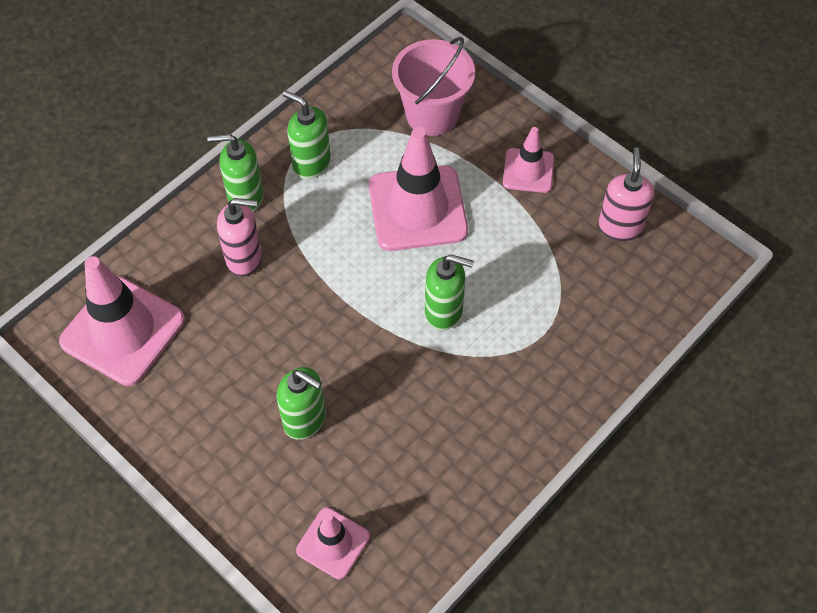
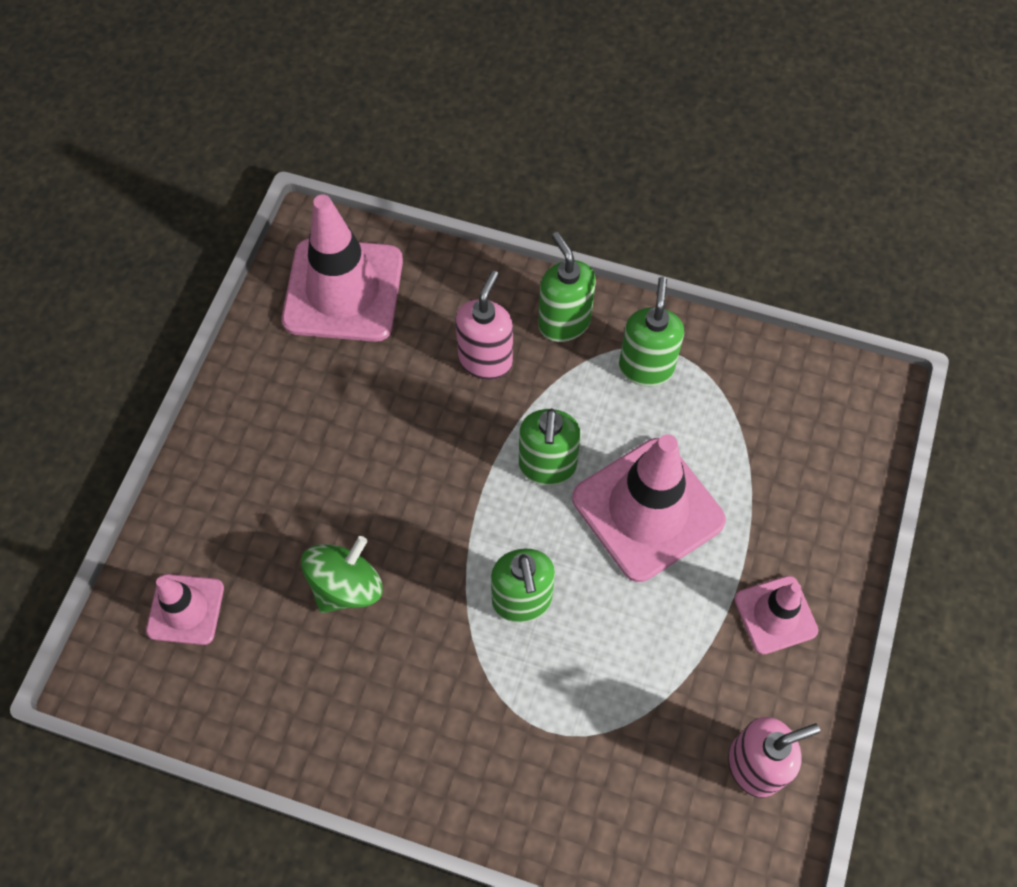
camera: 65 degrees right, 5 degrees up
(244, 258) = (485, 360): pink soap dispenser -> pink soap dispenser turned 135 degrees counterclockwise
(305, 420) = (317, 514): green soap dispenser -> green soap dispenser (547, 466)
(373, 421) = (346, 586): none -> green spinning top
(432, 114) = (792, 466): pink bucket -> none

